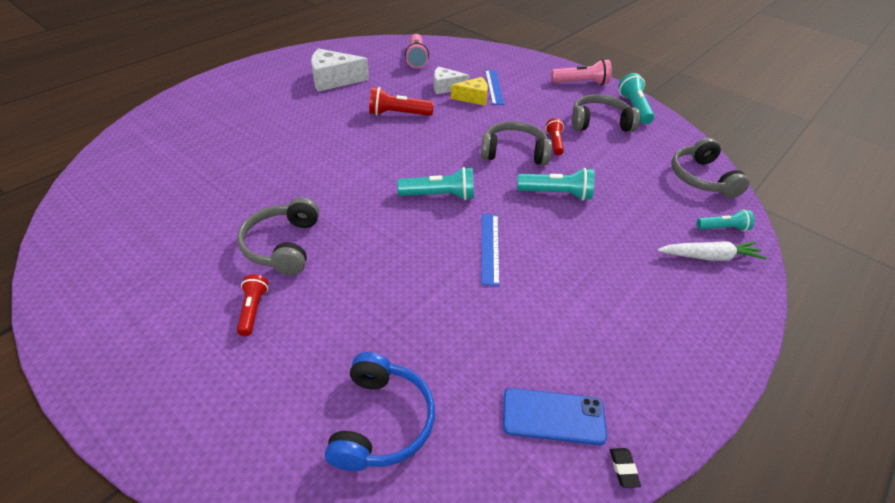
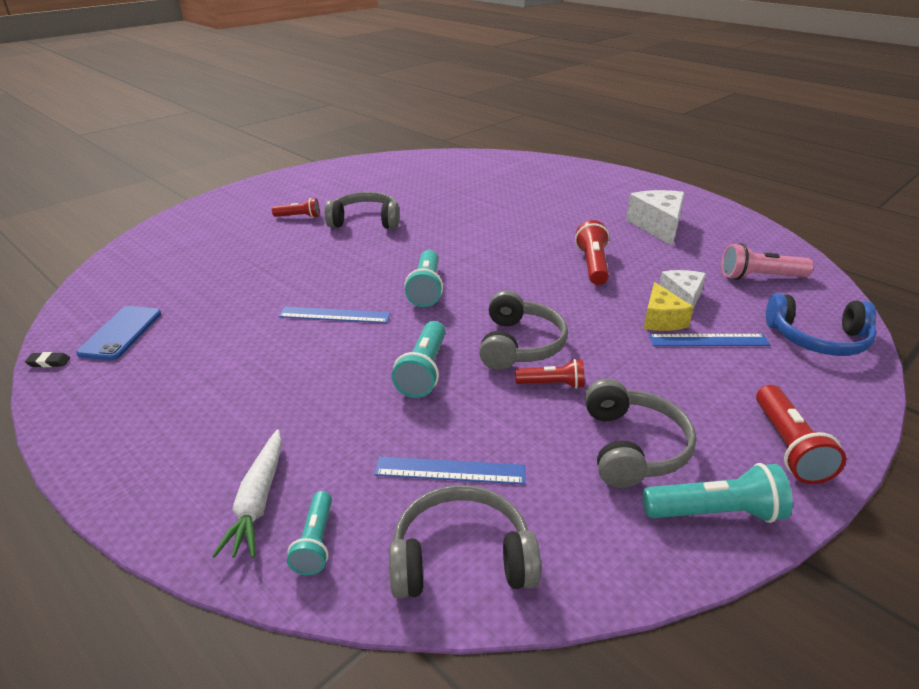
camera: 95 degrees right, 10 degrees down
(382, 422) = (172, 263): blue headphones -> blue headphones (818, 339)
(581, 83) = (788, 447): pink flashlight -> red flashlight
(646, 182) = (450, 470): none -> blue ruler

